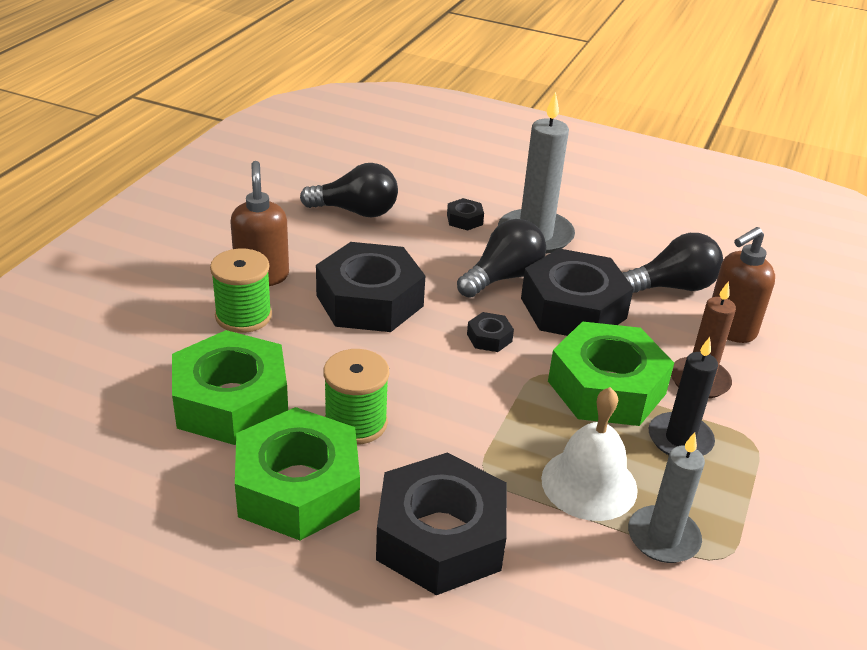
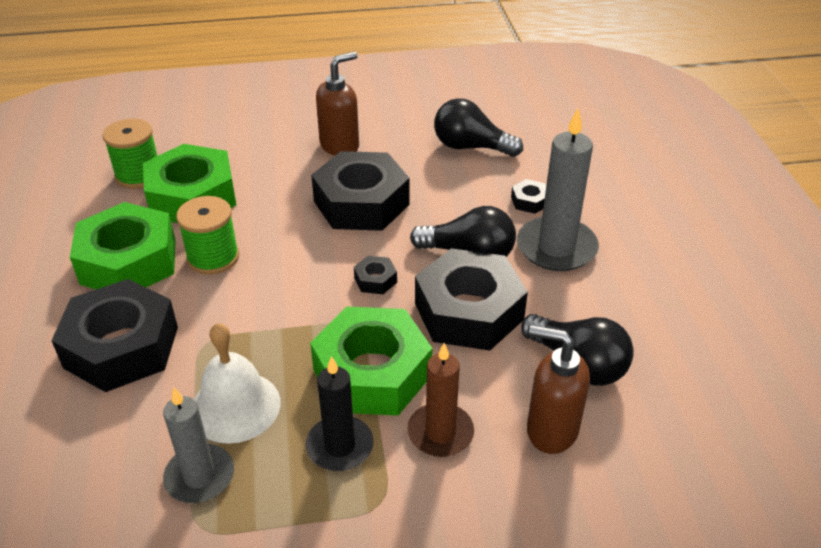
camera: 60 degrees right, 5 degrees up
(243, 316) = (286, 160): green spool -> green spool (138, 175)
(356, 211) = (471, 147): black light bulb -> black light bulb turned 135 degrees clockwise

